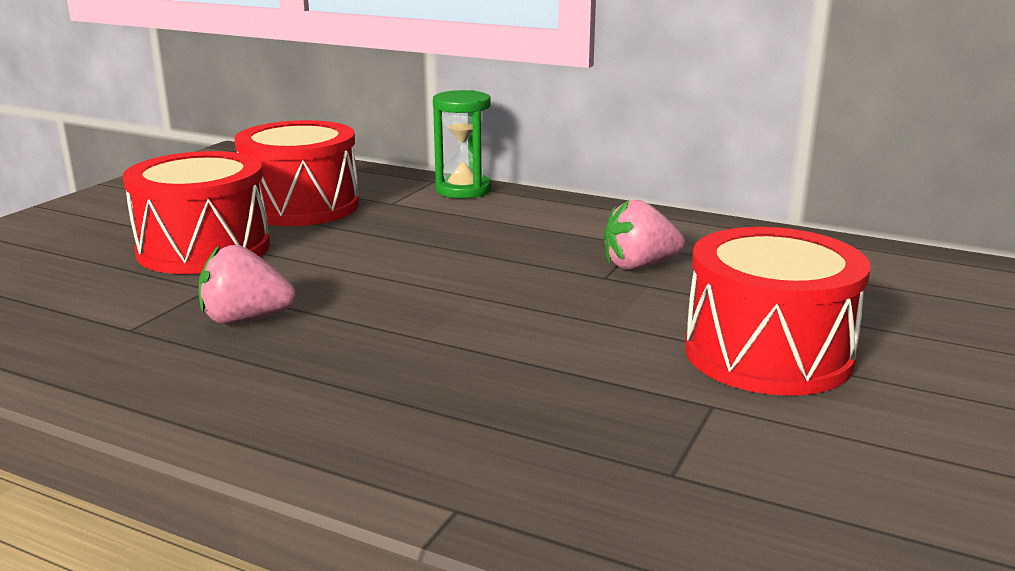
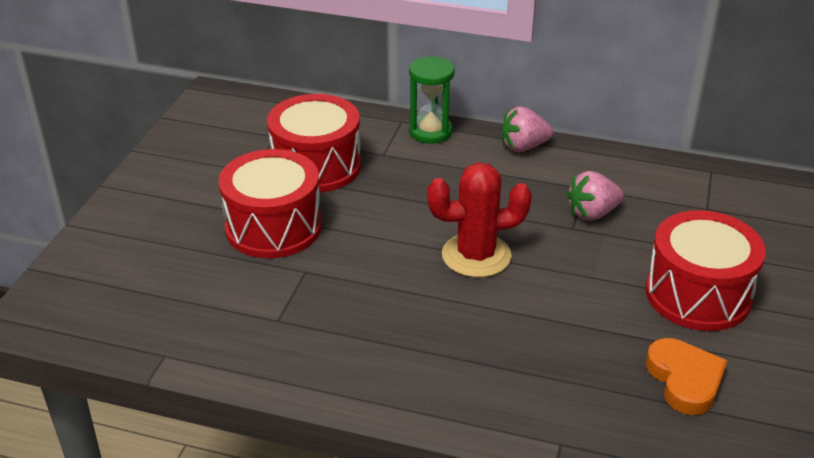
camera: 10 degrees left, 15 degrees up
(246, 320) = (351, 301): pink strawberry -> pink strawberry (523, 147)
(452, 291) = (476, 255): none -> red cactus
(711, 449) = (685, 380): none -> orange heart

